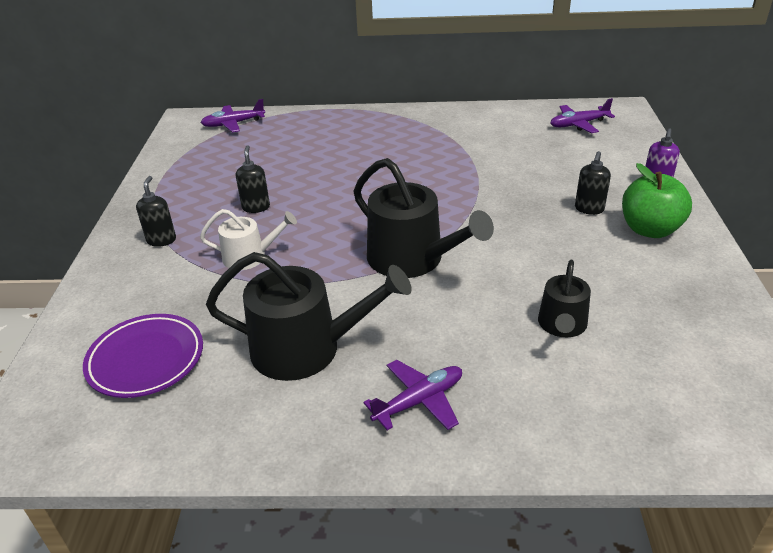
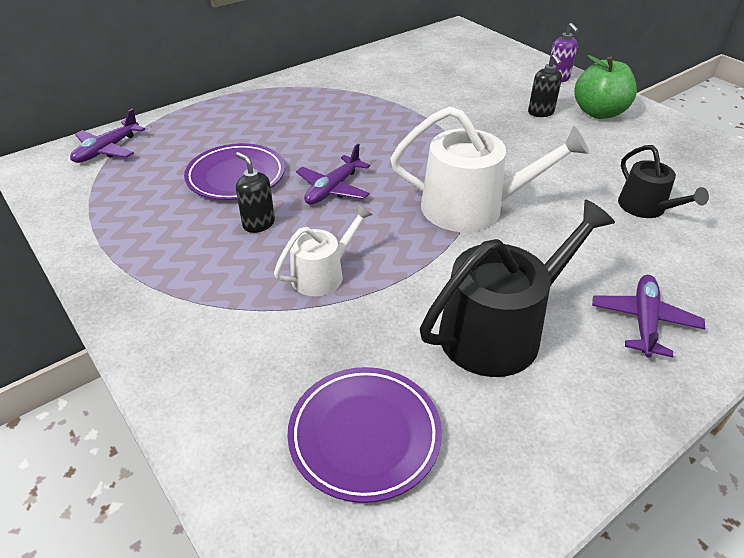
camera: 40 degrees left, 5 degrees up
(161, 240) = (196, 304): black soap dispenser -> none
(283, 170) = (236, 177): none -> purple plate
(412, 259) = (473, 208): black watering can -> white watering can
(578, 124) = (443, 50): purple plane -> purple plane (333, 189)

